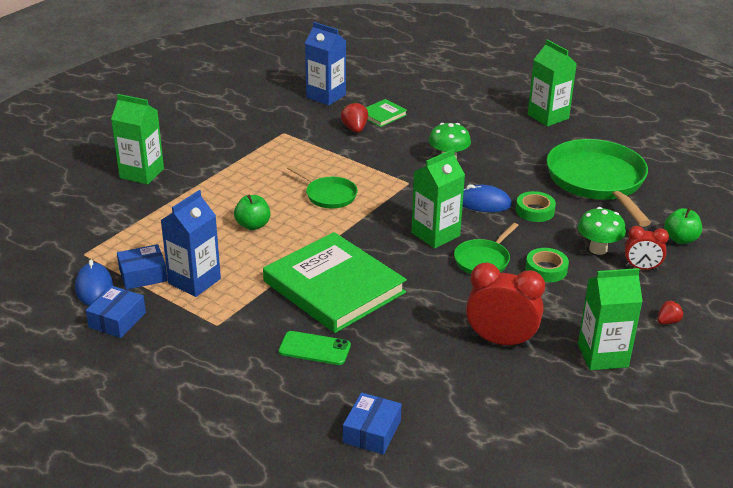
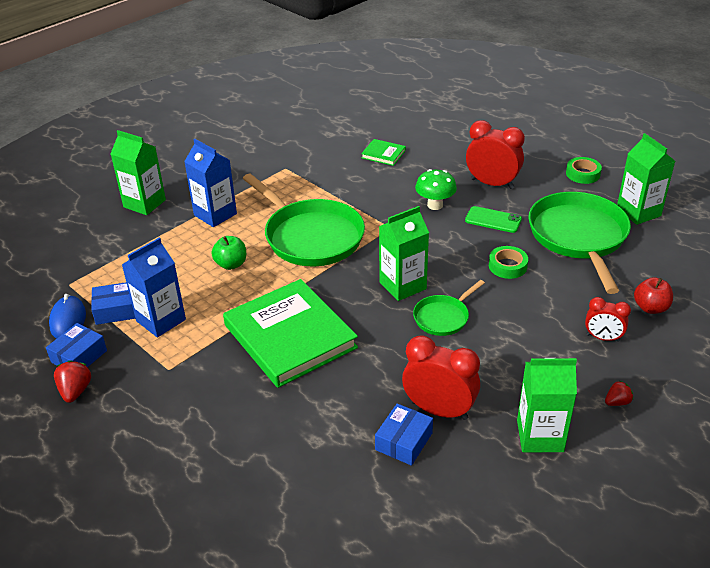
camera: 10 degrees right, 5 degrees up
(314, 348) = (254, 403): green phone -> green phone (493, 220)
(326, 96) = (335, 132): blue carton -> blue carton (215, 214)
(329, 195) = (310, 236): green pan -> green pan, size x2.01
(355, 129) = (353, 167): red strawberry -> red strawberry (75, 391)
(372, 432) = (285, 502): blue box -> blue box (403, 441)
(382, 115) = (383, 154): green book -> green book turned 60 degrees clockwise
(483, 203) = (458, 254): blue mouse -> none
(500, 137) = (492, 184): none -> red clock
(546, 269) = (504, 332): green tape -> green tape (582, 174)
(548, 116) = (544, 163): green carton -> green carton (638, 212)
(598, 249) = (562, 313): green mushroom -> none
(680, 239) = (650, 308): green apple -> red apple

